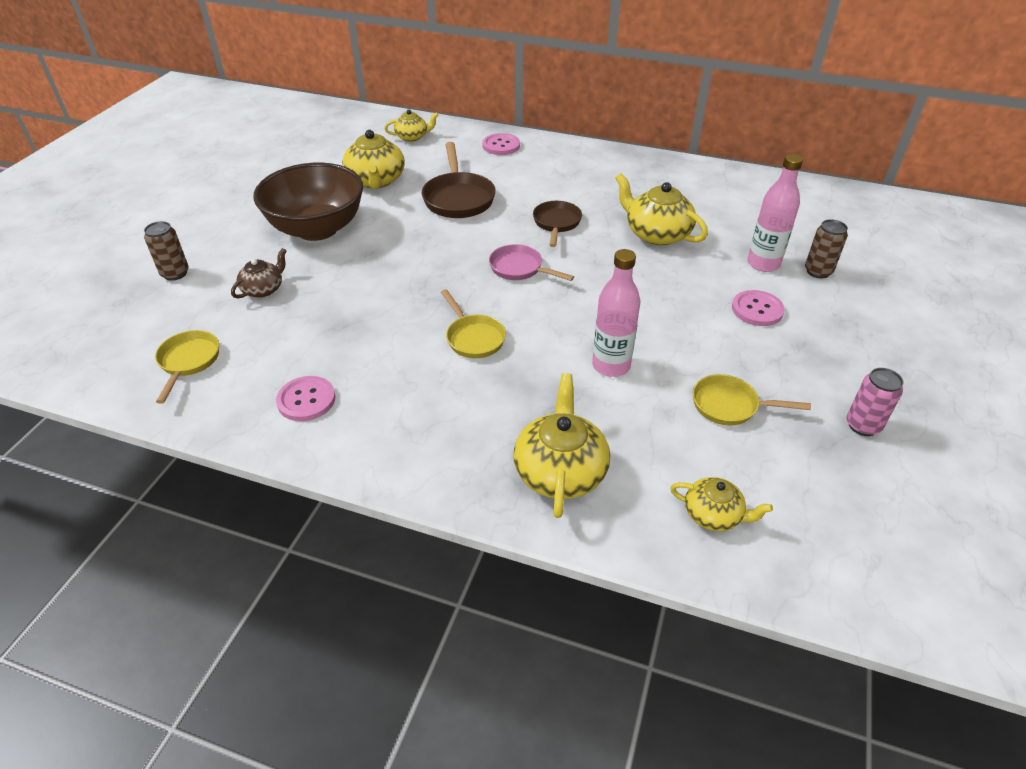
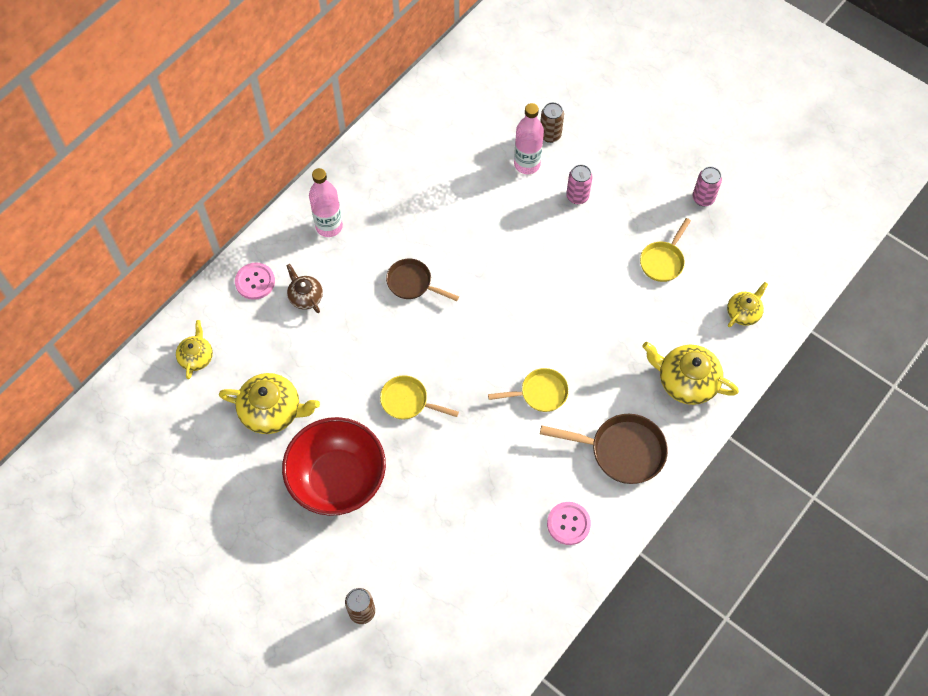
camera: 70 degrees left, 20 degrees up
(188, 362) = (494, 606): yellow pan -> yellow pan (408, 401)
(263, 289) = (416, 538): brown teapot -> brown teapot (305, 296)
(317, 229) = (338, 479): brown bowl -> red bowl
(458, 198) = (337, 348): brown pan -> brown pan (621, 451)
(519, 268) = (466, 333): pink pan -> none
(611, 366) = (602, 314): pink bottle -> pink bottle (329, 226)
(656, 234) = (459, 217): yellow teapot -> none
(757, 309) = (577, 196): pink button -> pink can

